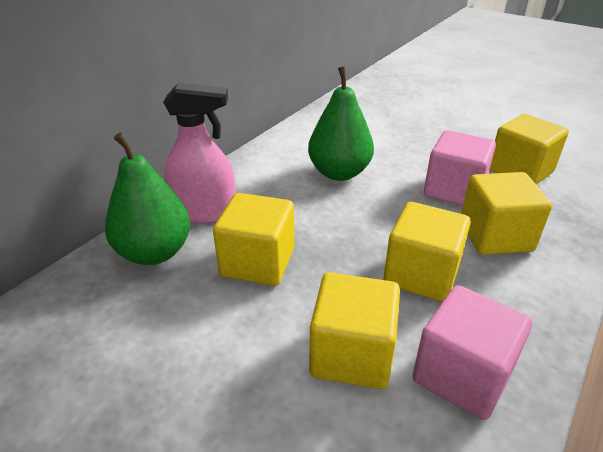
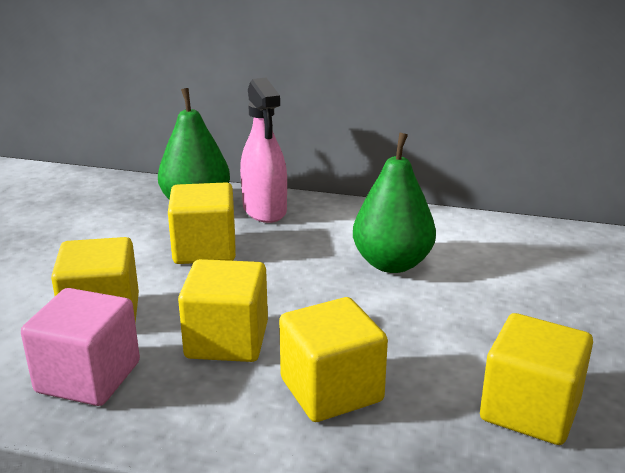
camera: 70 degrees right, 10 degrees down
(454, 190) = (419, 350): pink cube -> none

